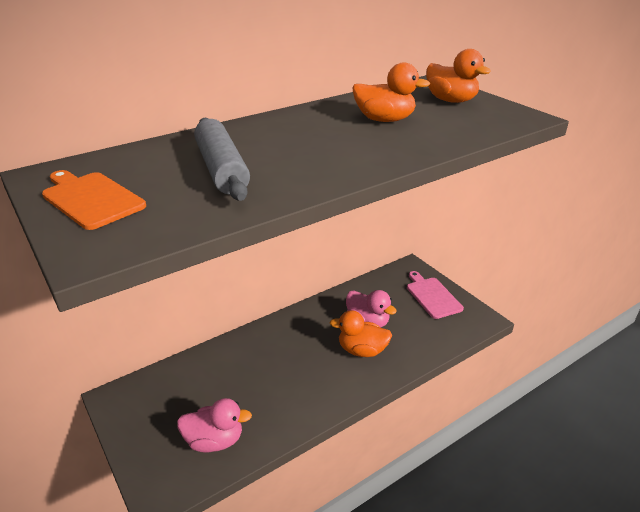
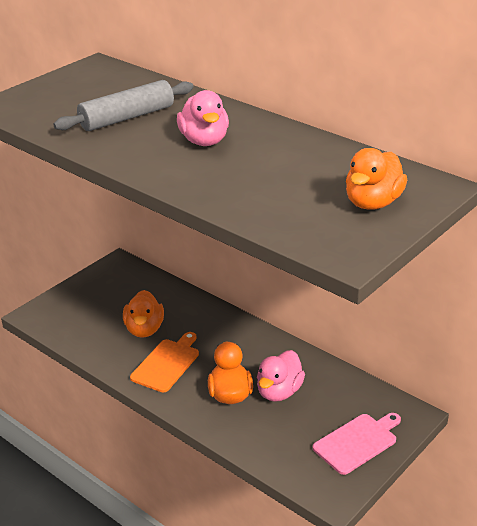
camera: 75 degrees right, 0 degrees up
(91, 199) = (65, 88): orange cutting board -> orange cutting board (167, 363)
(214, 441) = (88, 327): pink duck -> pink duck (204, 141)
(384, 120) = (279, 170): orange duck -> orange duck (144, 329)

